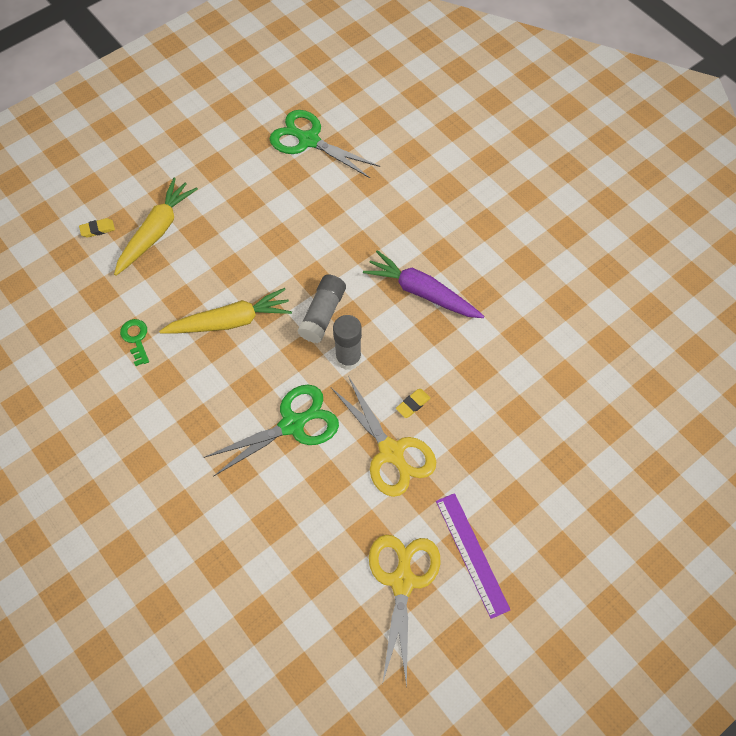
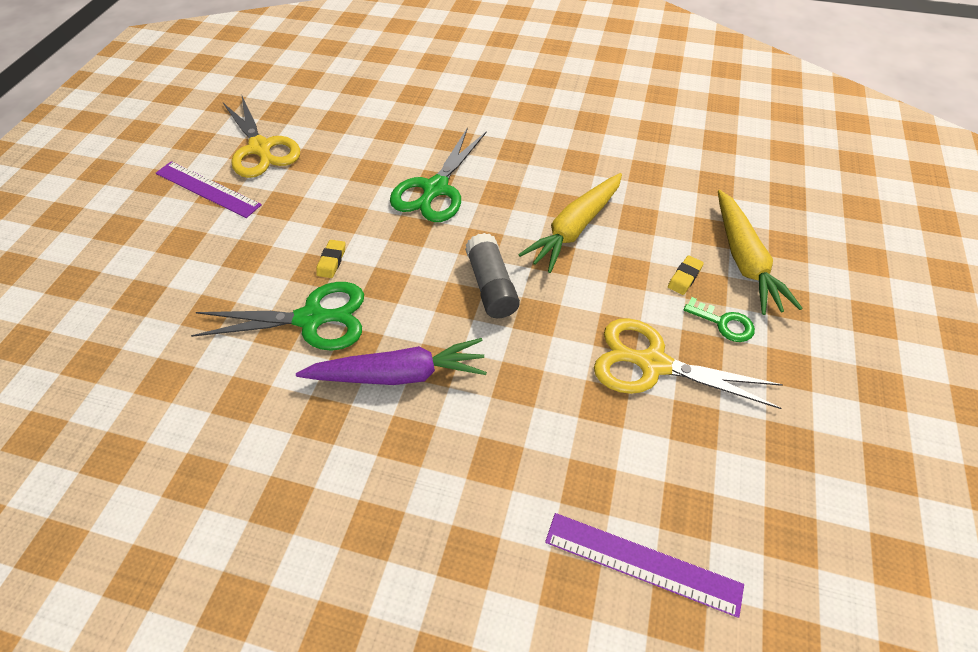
camera: 145 degrees right, 10 degrees down
(97, 229) = (797, 228): yellow eraser -> yellow eraser (684, 277)
(136, 339) = (638, 172): green key -> green key (724, 323)
(309, 140) = (729, 492): green scissors -> green scissors (311, 319)
(348, 358) = (429, 263): grey glue stick -> none
(375, 141) = (642, 563): none -> purple ruler
(391, 452) = (327, 216): yellow scissors -> yellow scissors (653, 364)

